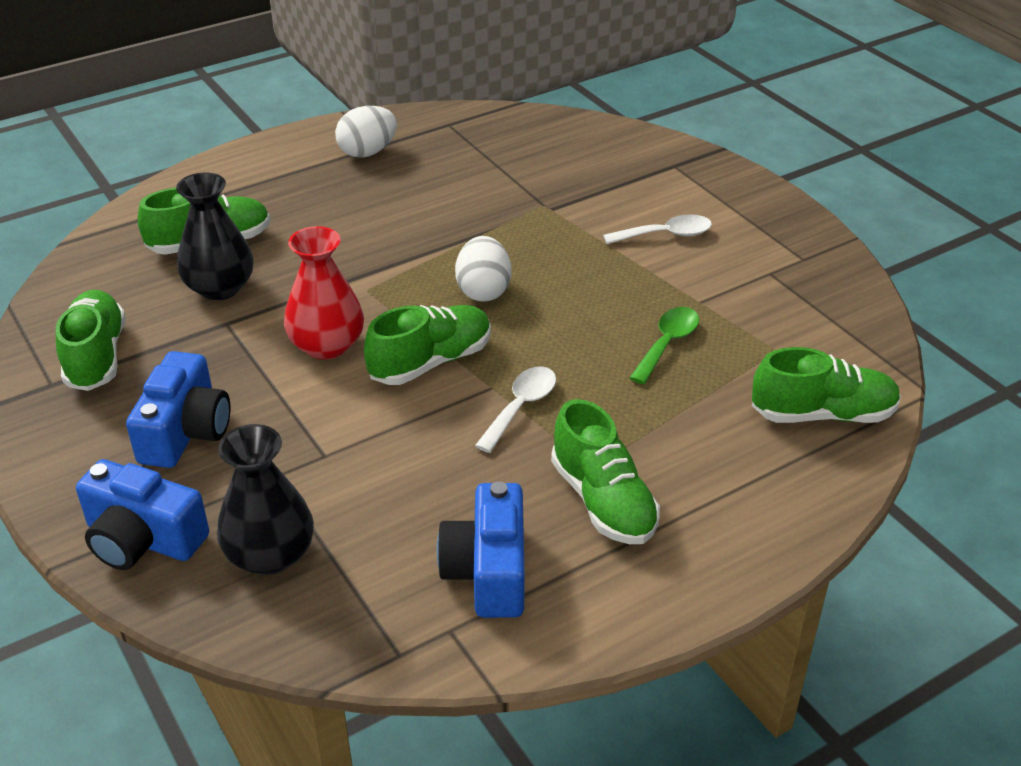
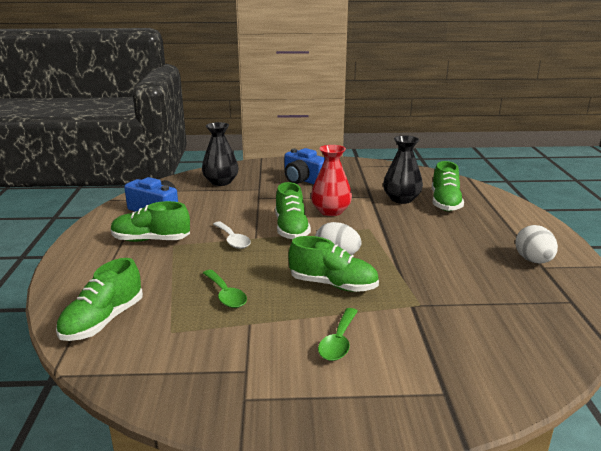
camera: 120 degrees right, 15 degrees down
(96, 356) = (370, 173): green shoe -> green shoe (333, 285)
(143, 539) = (256, 168): blue camera -> none
(666, 235) = (338, 342): white spoon -> green spoon

